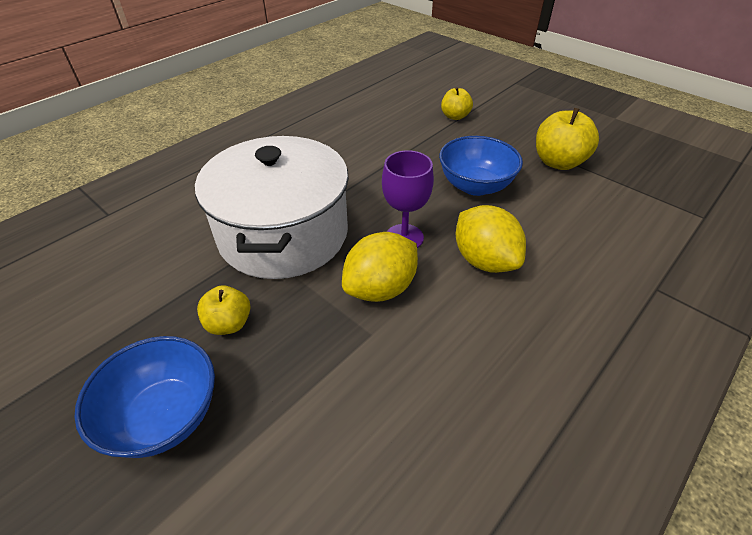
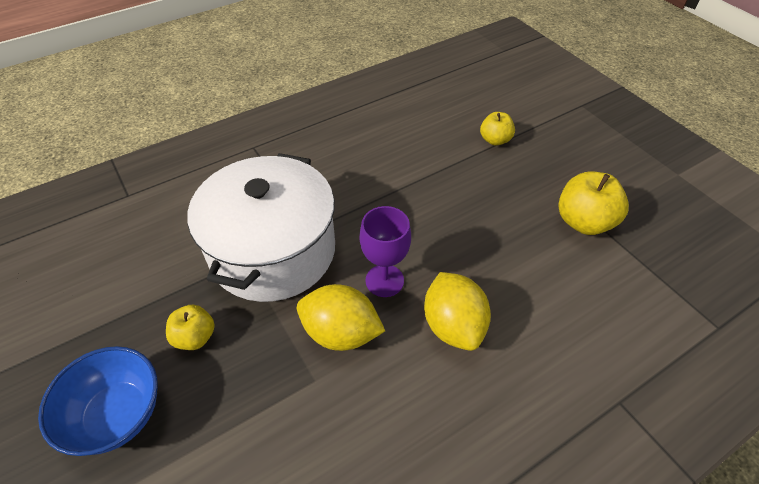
camera: 15 degrees right, 5 degrees up
(380, 288) = (341, 333): yellow lemon -> yellow lemon turned 45 degrees clockwise
(475, 186) = (480, 234): blue bowl -> none

